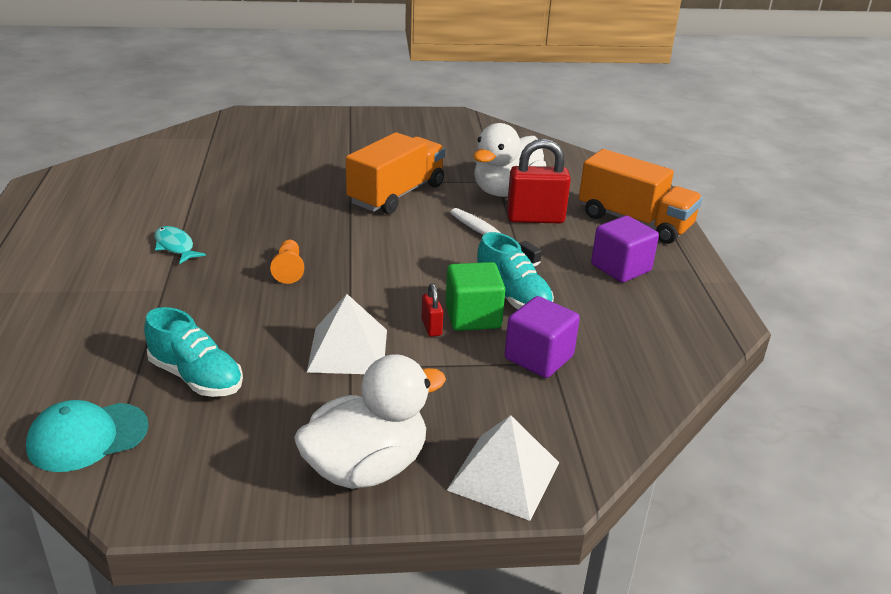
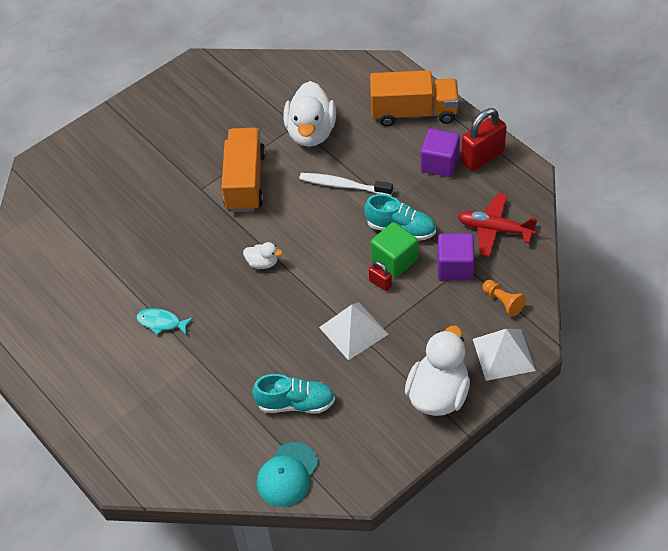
camera: 30 degrees left, 20 degrees up
(289, 269) = (253, 294): orange pawn -> orange pawn (503, 302)
(331, 252) = (262, 263): none -> white duck
(535, 218) = (353, 149): red padlock -> red padlock (482, 157)
(629, 350) = (495, 229): none -> red plane

